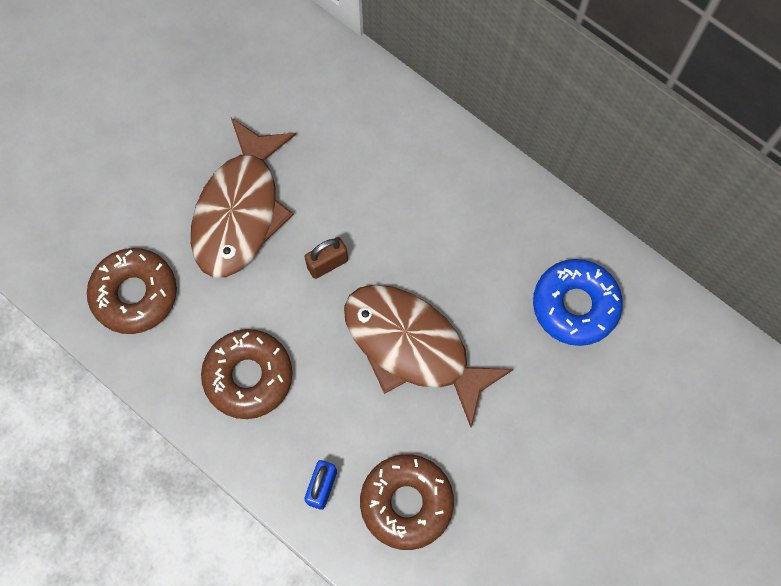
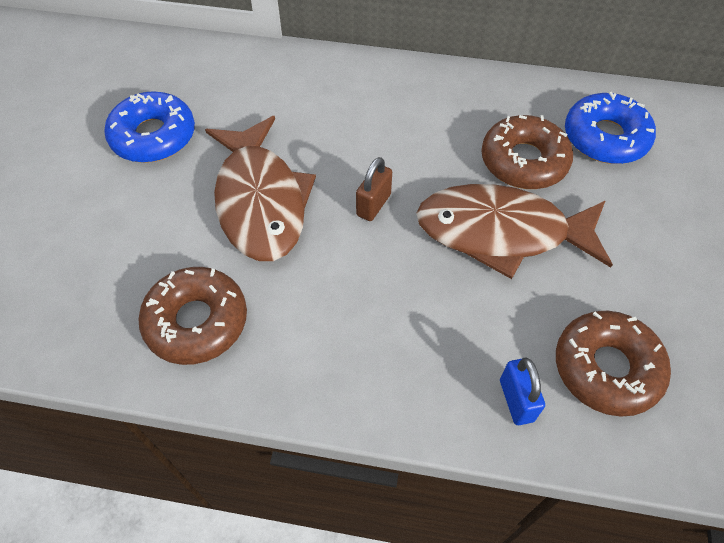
camera: 30 degrees left, 15 degrees down
(190, 96) = (153, 136): none -> blue donut
(248, 376) = (366, 336): brown donut -> brown donut (524, 161)

